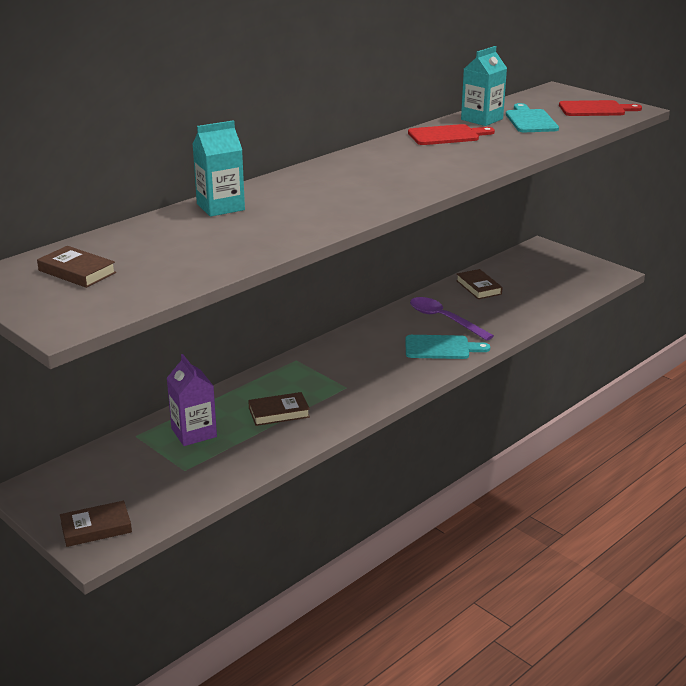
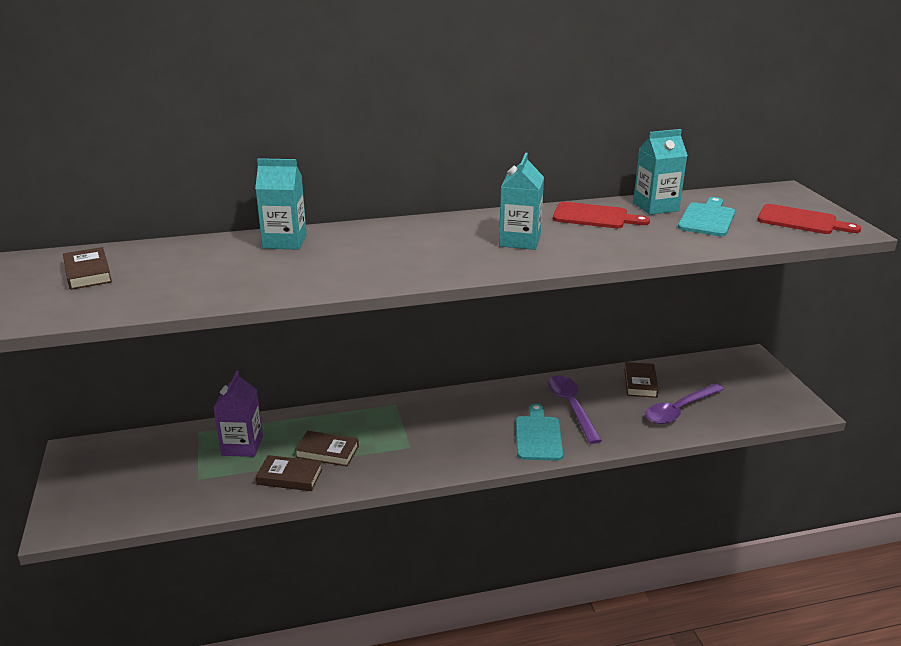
camera: 30 degrees right, 0 degrees up
(96, 528) = (80, 506): brown book -> brown book (289, 477)
(417, 164) = (520, 241): none -> turquoise carton
(440, 348) = (538, 436): turquoise cutting board -> turquoise cutting board turned 120 degrees counterclockwise
(526, 298) = (679, 410): none -> purple spoon

